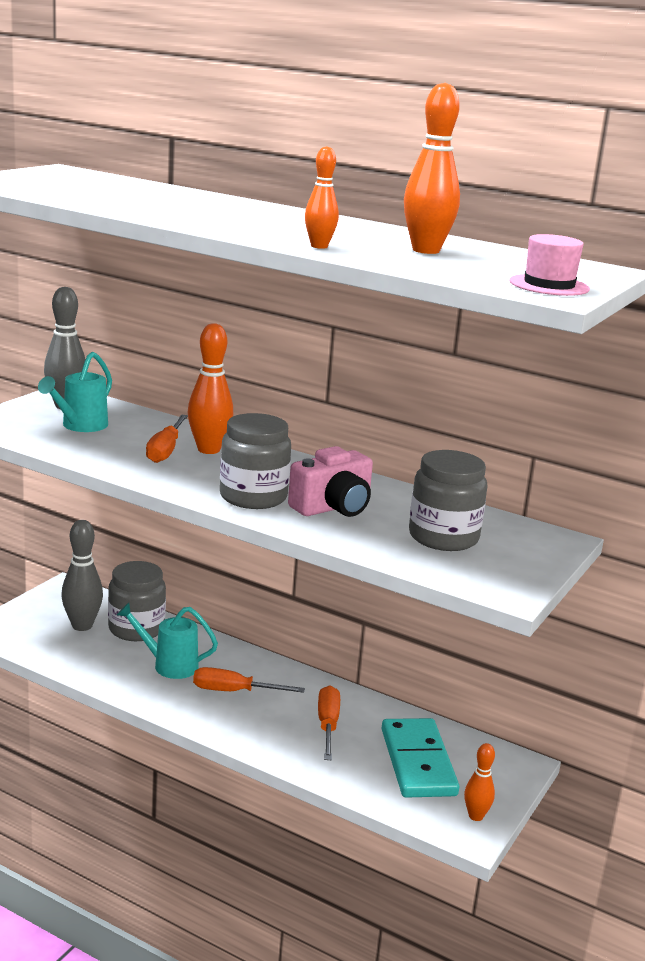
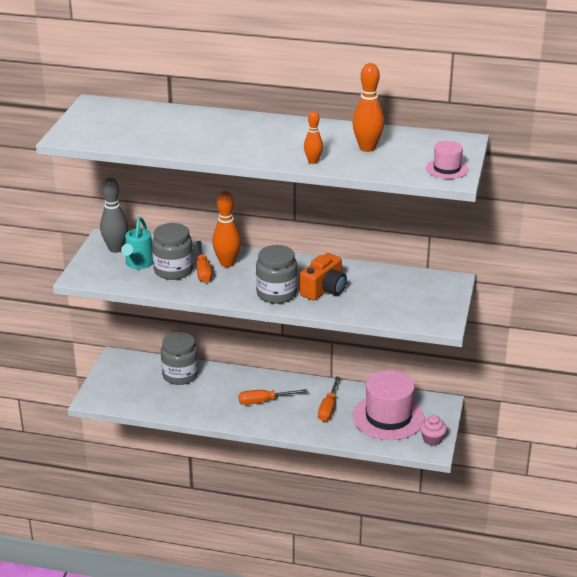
camera: 15 degrees left, 10 degrees up
(82, 626) = (146, 382): grey bowling pin -> none
(169, 665) = (216, 394): turquoise watering can -> none
(327, 725) = (328, 408): orange screwdriver -> orange screwdriver turned 150 degrees counterclockwise
(333, 507) = (324, 290): pink camera -> orange camera
(417, 762) = (388, 417): turquoise domino -> pink hat
(443, 537) = (393, 296): grey jar -> grey jar (173, 270)
(476, 816) = (432, 439): orange bowling pin -> pink cupcake

